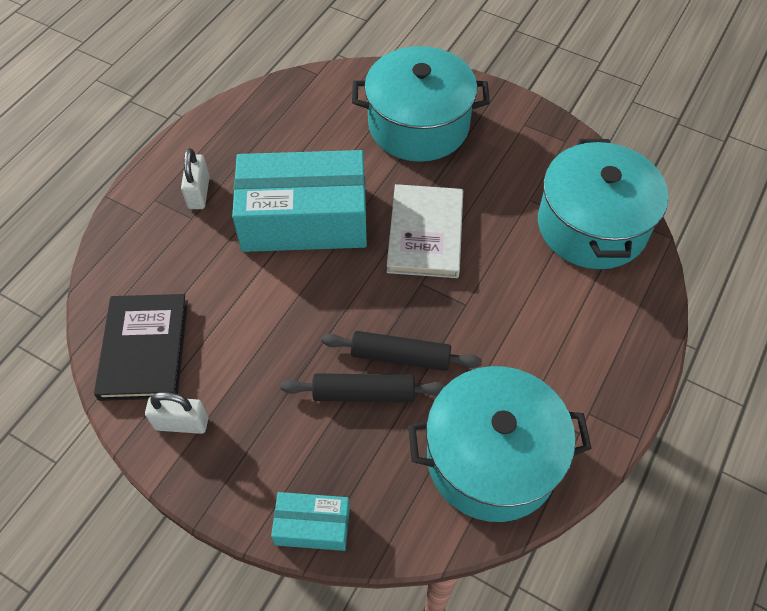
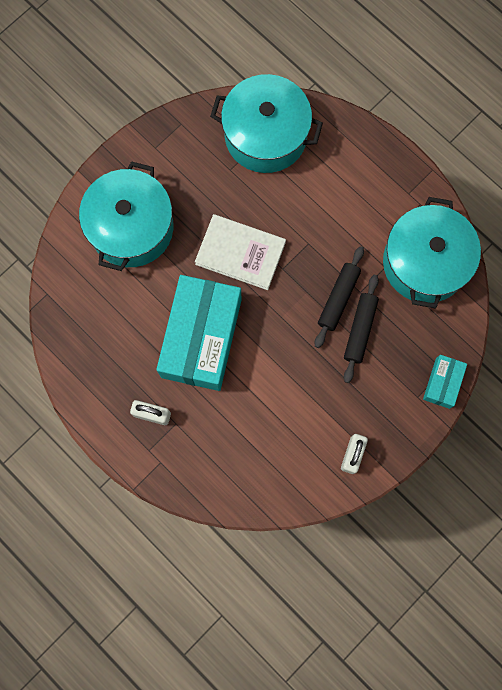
camera: 75 degrees left, 20 degrees up
(144, 349) = (287, 473): black book -> none

